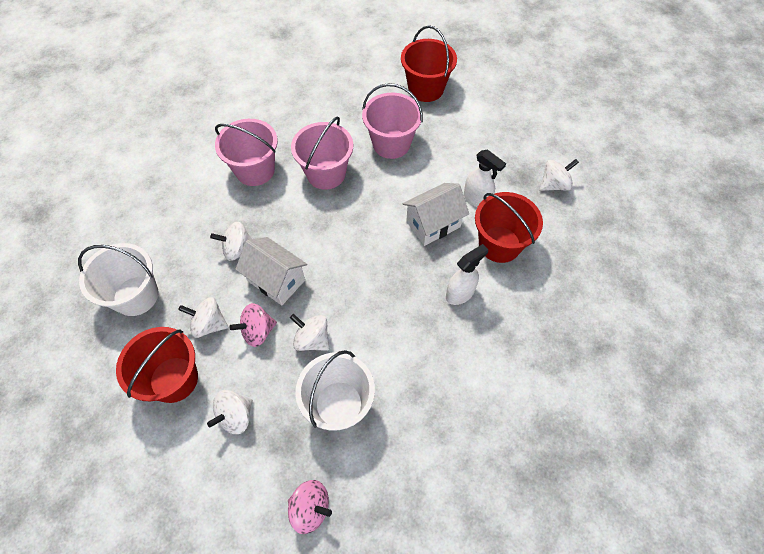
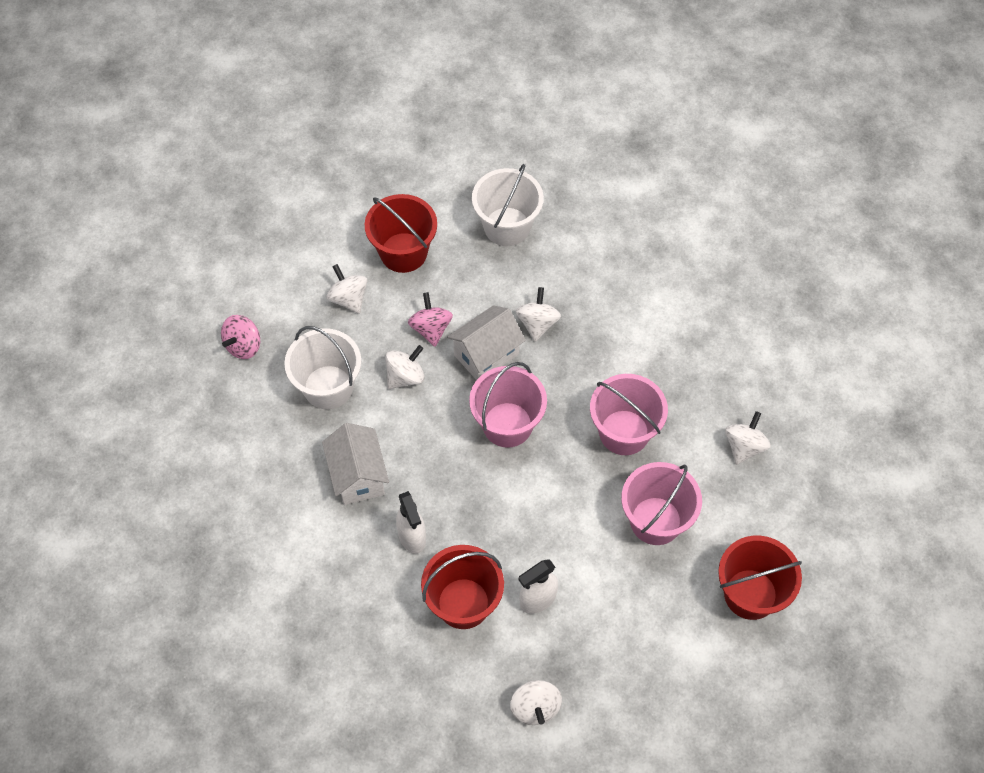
camera: 105 degrees right, 0 degrees up
(209, 324) = (453, 287): white spinning top -> white spinning top (744, 447)
(255, 170) = (649, 355): pink bucket -> pink bucket (507, 424)
(433, 224) = (514, 535): white house -> white house (358, 476)

